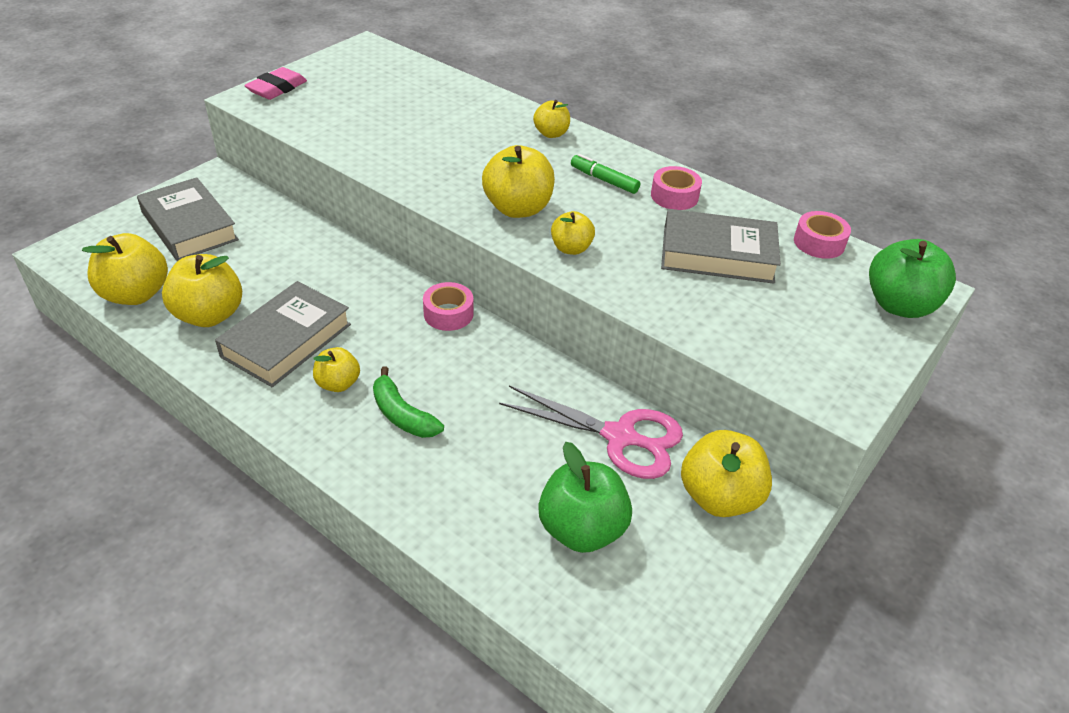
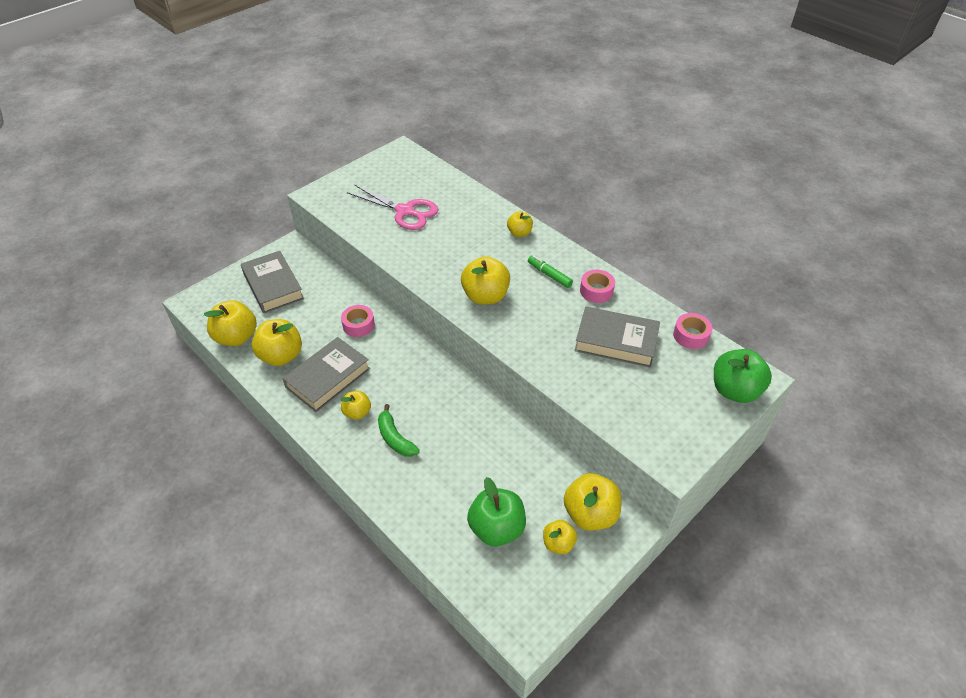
camera: 10 degrees right, 5 degrees up
(277, 89) = (336, 187): pink eraser -> none
(448, 314) = (435, 364): pink tape -> pink tape (358, 325)
(571, 248) = (516, 331): yellow apple -> yellow apple (558, 543)
(620, 437) = (533, 465): pink scissors -> pink scissors (405, 211)

